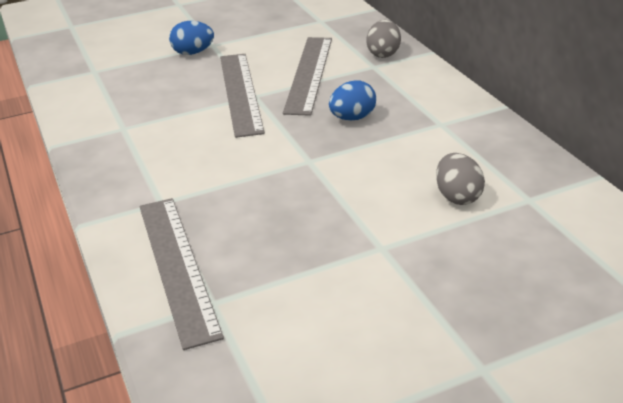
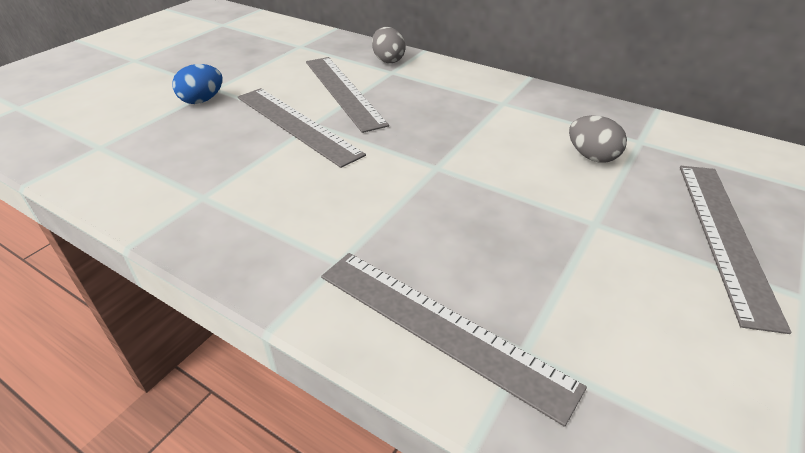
camera: 35 degrees left, 5 degrees up
(352, 118) = (428, 118): blue egg -> none
(483, 300) = (724, 236): none -> grey ruler

